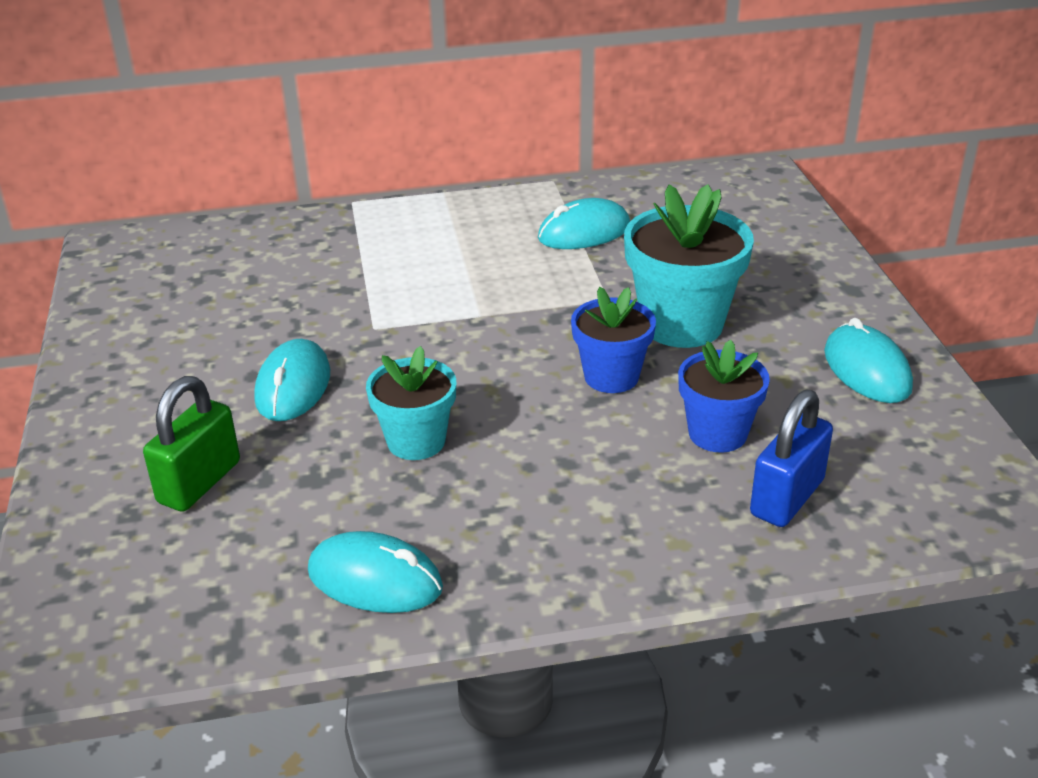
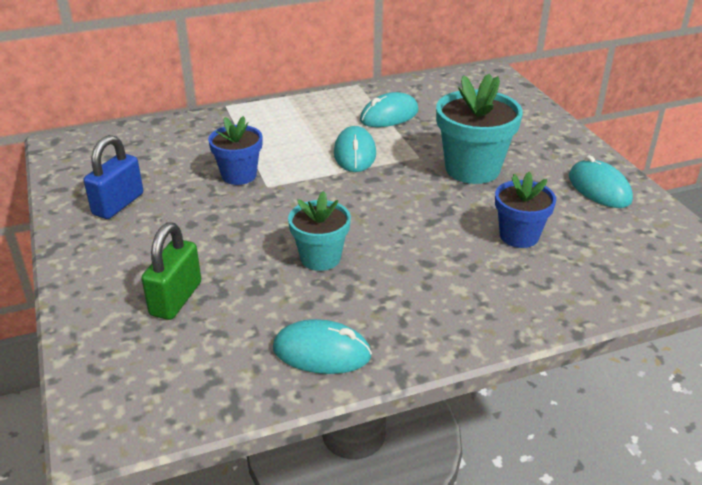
camera: 10 degrees left, 0 degrees up
(293, 386) = (223, 229): turquoise mouse -> turquoise mouse (354, 154)
(611, 376) = (438, 205): blue flower pot -> blue flower pot (239, 175)
(787, 497) = (577, 272): blue padlock -> blue padlock (118, 204)

